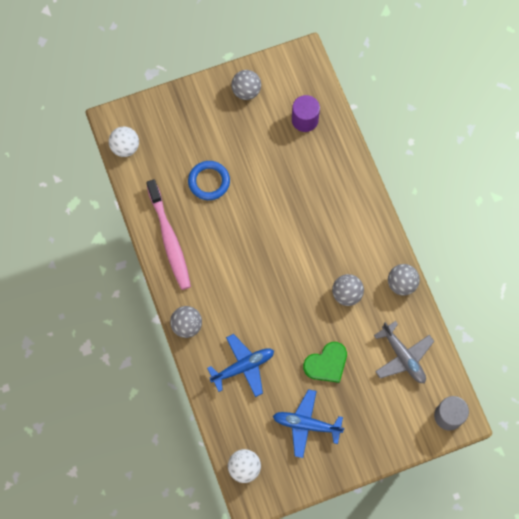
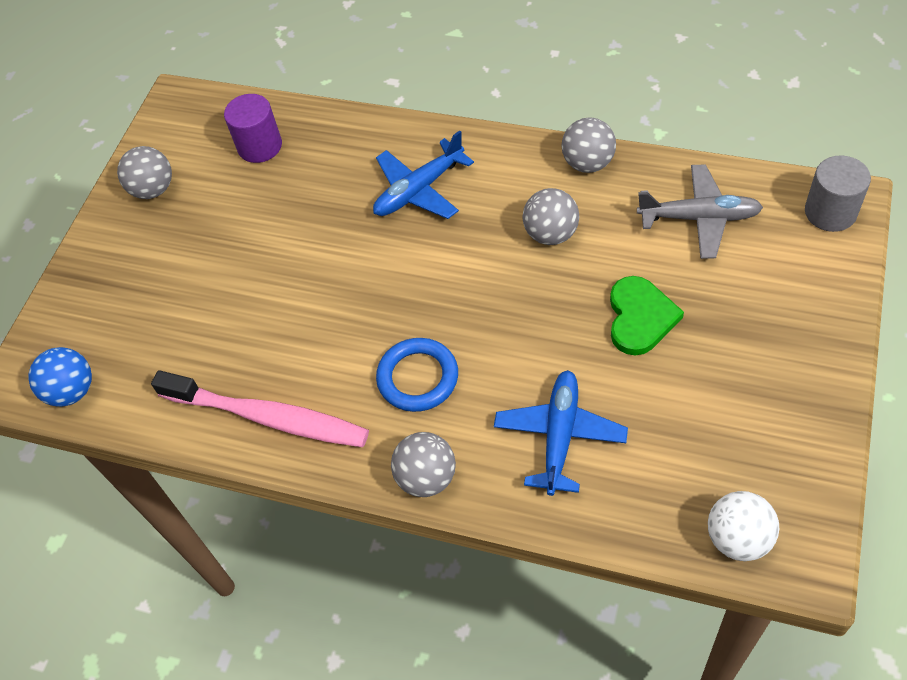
camera: 45 degrees left, 15 degrees down
(125, 147) = (72, 391): white ball -> blue ball
(209, 181) = (232, 309): blue ring -> blue ring (418, 378)
(306, 424) = (721, 401): blue plane -> blue plane (419, 190)

